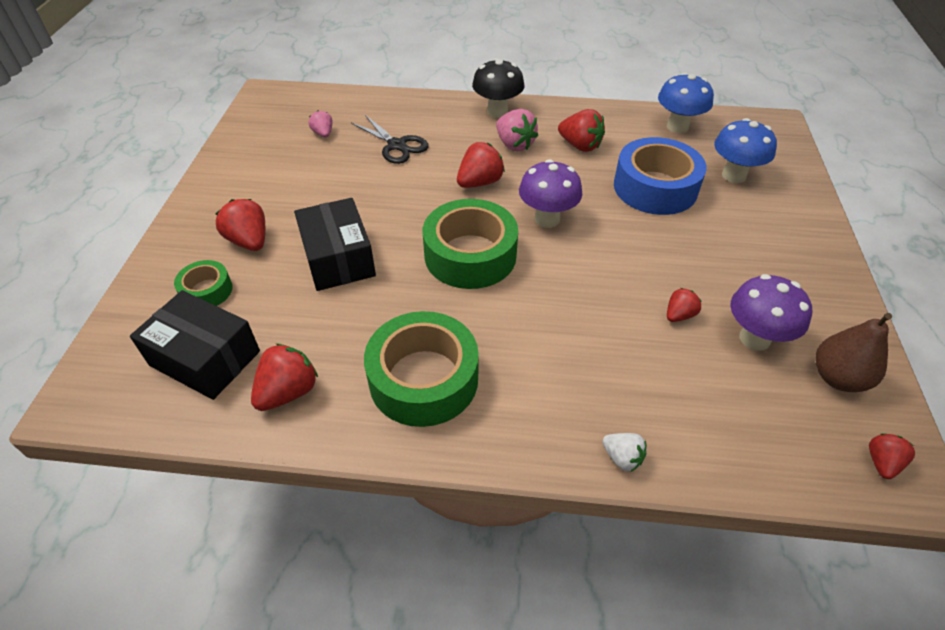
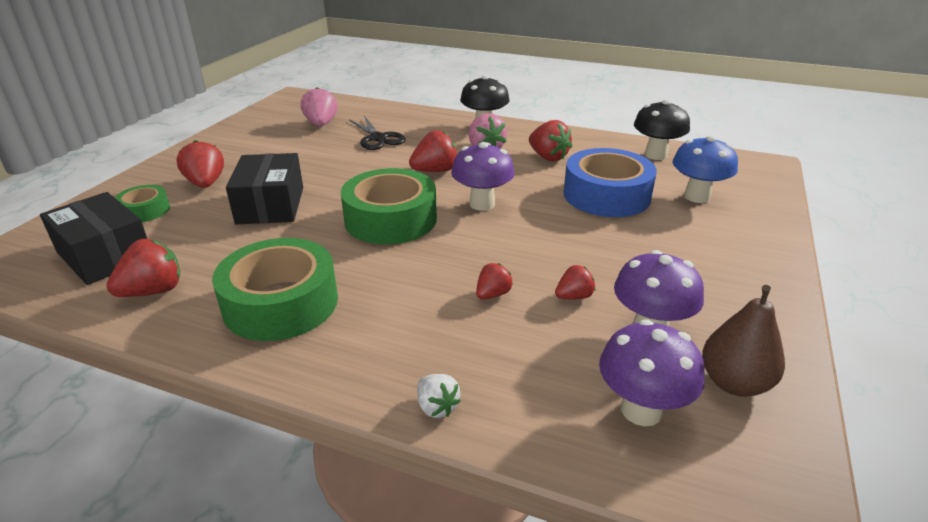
camera: 15 degrees right, 15 degrees down
(323, 134) = (321, 124): pink strawberry -> pink strawberry, size x1.66
(677, 127) = (656, 155): blue mushroom -> black mushroom
(780, 421) = (641, 410): none -> purple mushroom
(881, 463) = (753, 478): red strawberry -> red strawberry (492, 294)

